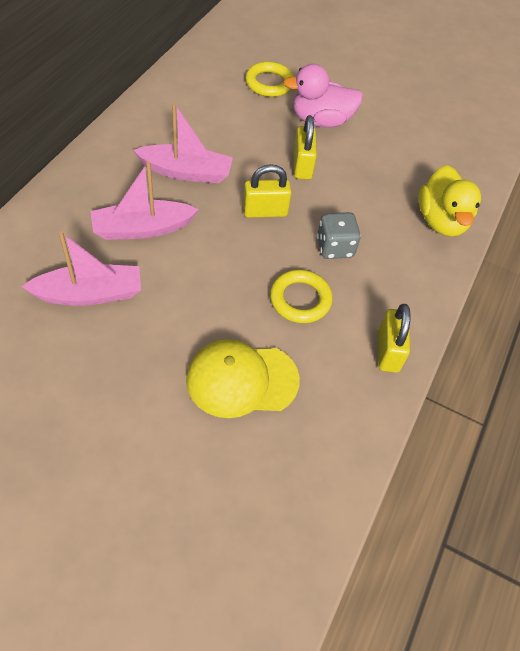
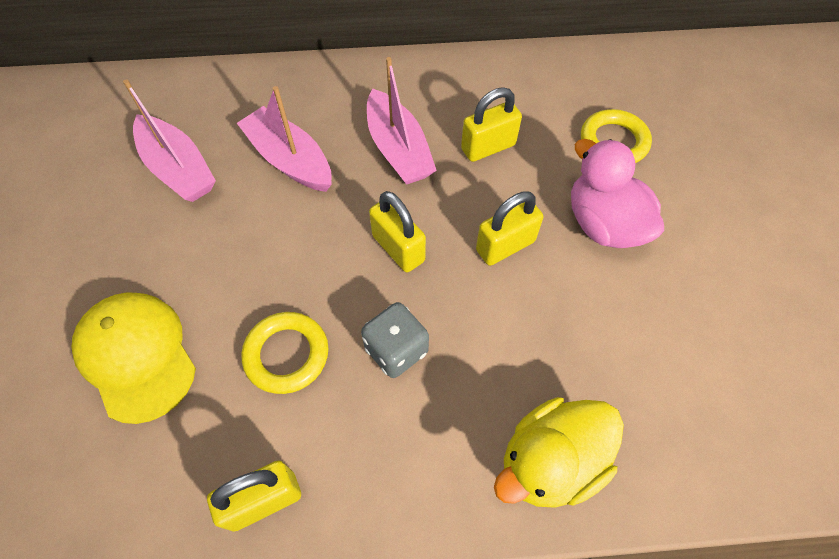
camera: 65 degrees right, 5 degrees up
(224, 132) = (488, 147): none -> yellow padlock

